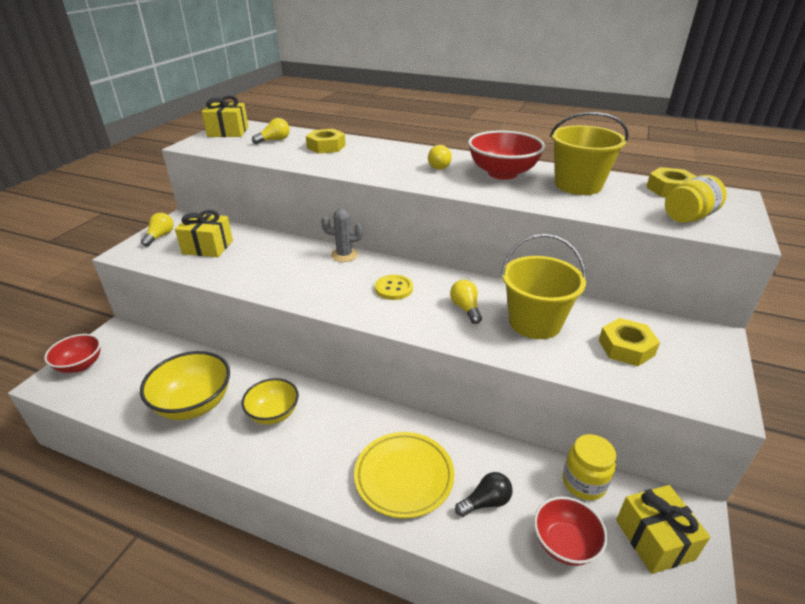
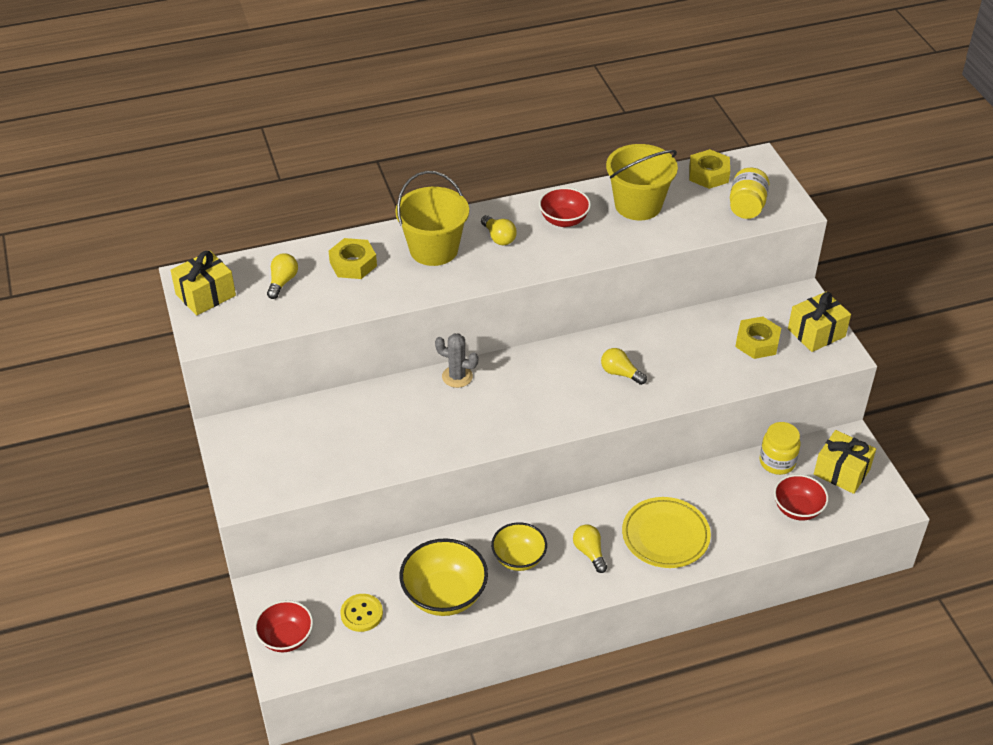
camera: 40 degrees left, 10 degrees up
(160, 236) = (243, 462): yellow light bulb -> yellow light bulb (589, 552)
(208, 247) = (315, 444): yellow gift -> yellow gift (816, 333)
(344, 255) = (457, 376): grey cactus -> grey cactus turned 60 degrees clockwise
(394, 288) = (544, 387): yellow button -> yellow button (361, 614)
(485, 502) = (732, 516): black light bulb -> none
(502, 173) = (564, 220): red bowl -> red bowl, size x0.65
(535, 322) = (681, 356): yellow bucket -> yellow bucket (434, 249)

